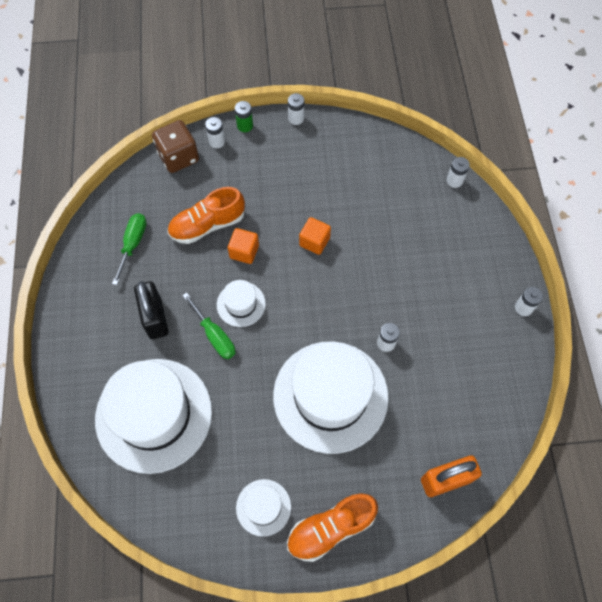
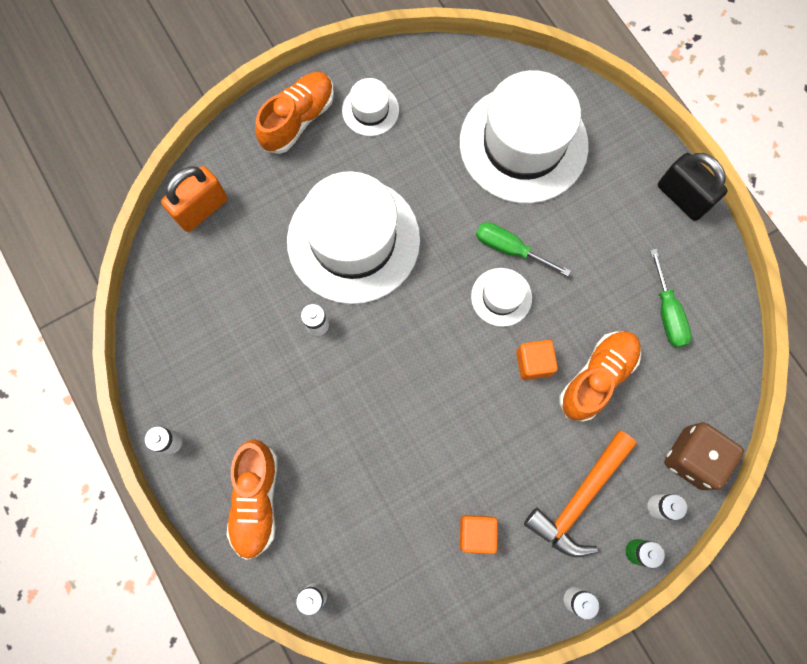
camera: 155 degrees right, 10 degrees up
(155, 318) = (585, 239): black padlock -> black padlock (682, 197)
(262, 164) = (579, 498): none -> orange hammer
(314, 241) = (457, 415): orange cube -> orange cube (476, 533)
(473, 247) = (256, 500): none -> orange shoe

